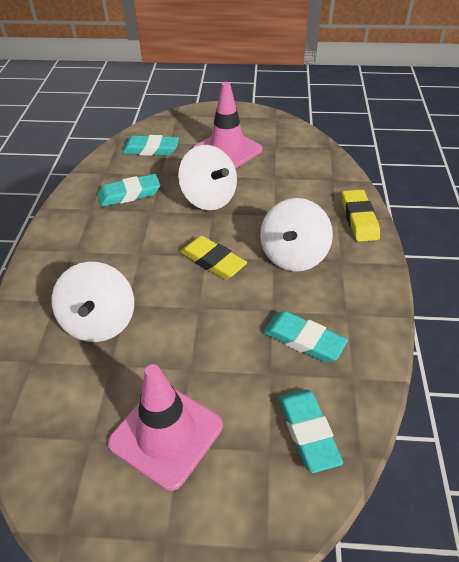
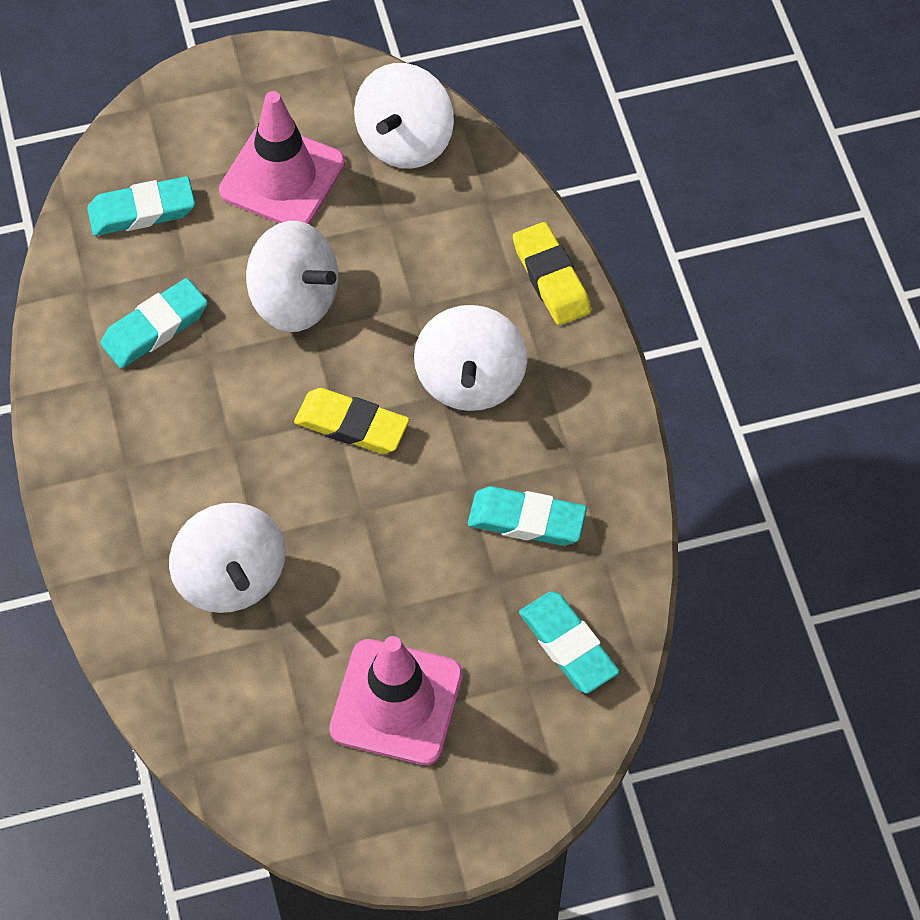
camera: 20 degrees left, 15 degrees up
(296, 149) = (405, 141): none -> white spinning top

